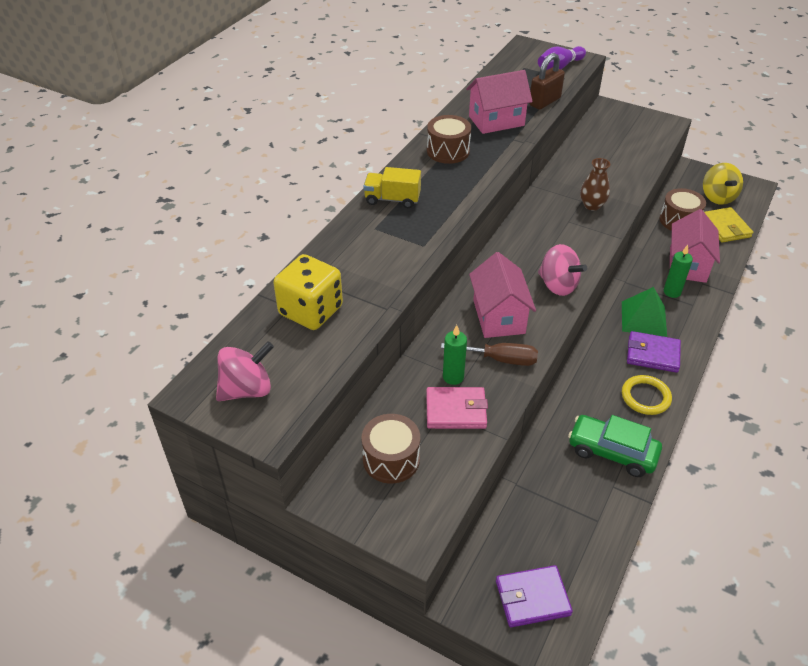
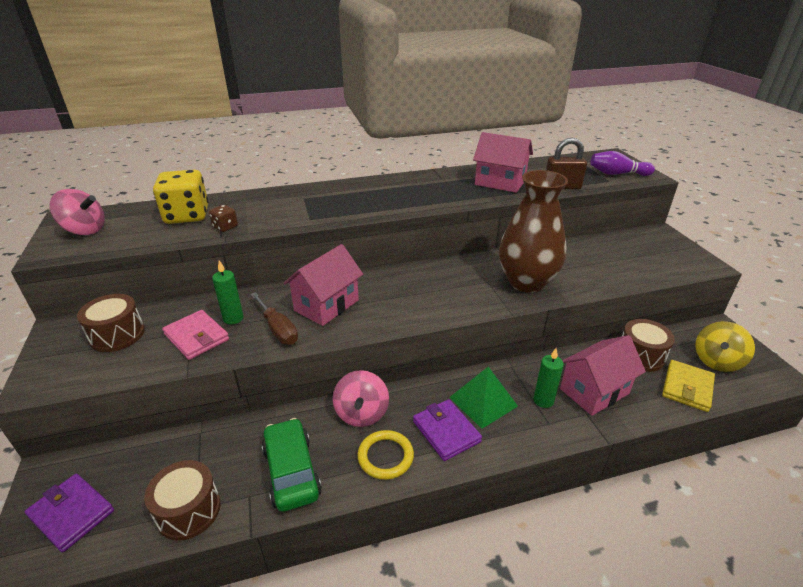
camera: 45 degrees right, 10 degrees down
(371, 298) = (225, 227): none -> brown dice
(392, 199) = (344, 190): yellow truck -> none
(448, 151) = (431, 183): brown drum -> brown drum (189, 510)
(558, 285) = (402, 313): pink spinning top -> pink spinning top (362, 413)
(592, 205) = (526, 282): brown vase -> brown vase, size x2.11

